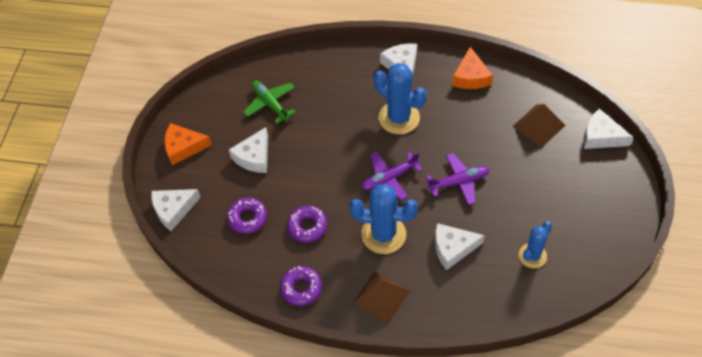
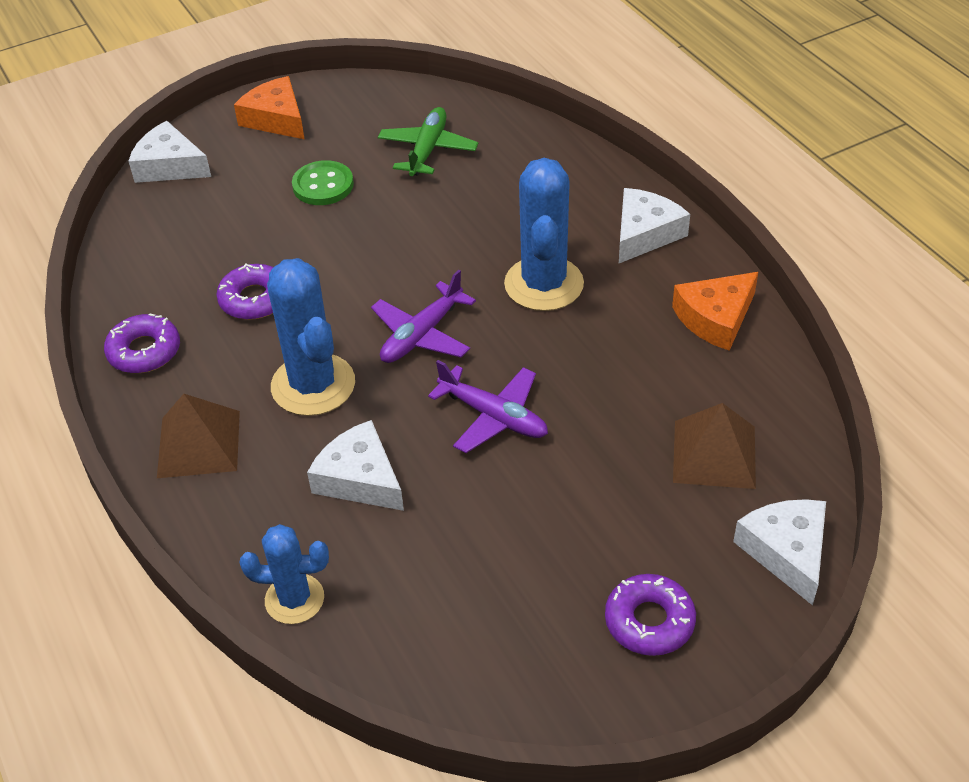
camera: 50 degrees right, 10 degrees down
(247, 218) = (216, 236): purple donut -> purple donut (649, 621)
(254, 157) = (323, 185): white cheese -> green button
(389, 178) = (421, 335): purple plane -> purple plane turned 75 degrees counterclockwise
(532, 256) = (437, 590): blue cactus -> blue cactus (294, 599)

